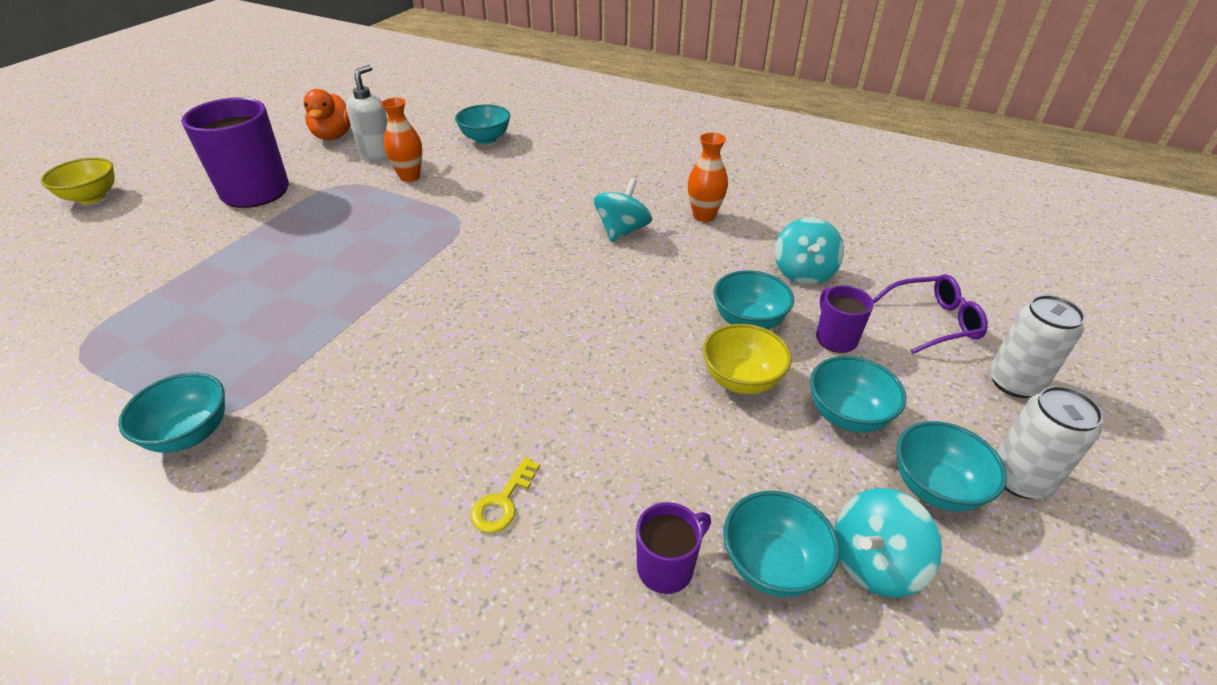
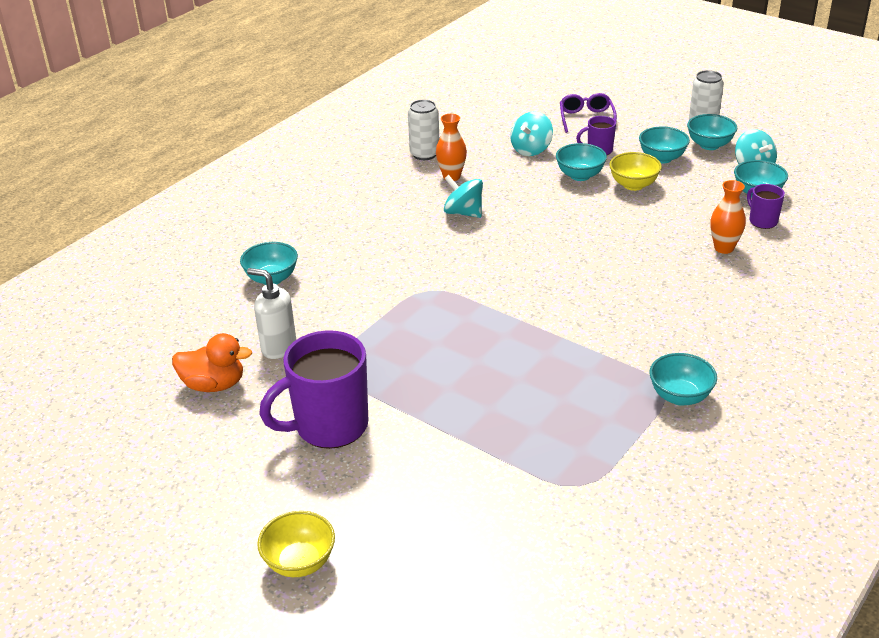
camera: 80 degrees left, 5 degrees down
(410, 177) = (335, 323): orange vase -> orange vase (723, 248)
(503, 501) = (727, 268): yellow key -> none
(803, 272) = (531, 149): turquoise spinning top -> turquoise spinning top turned 105 degrees clockwise
(1014, 382) = (638, 109): white can -> white can (424, 154)

